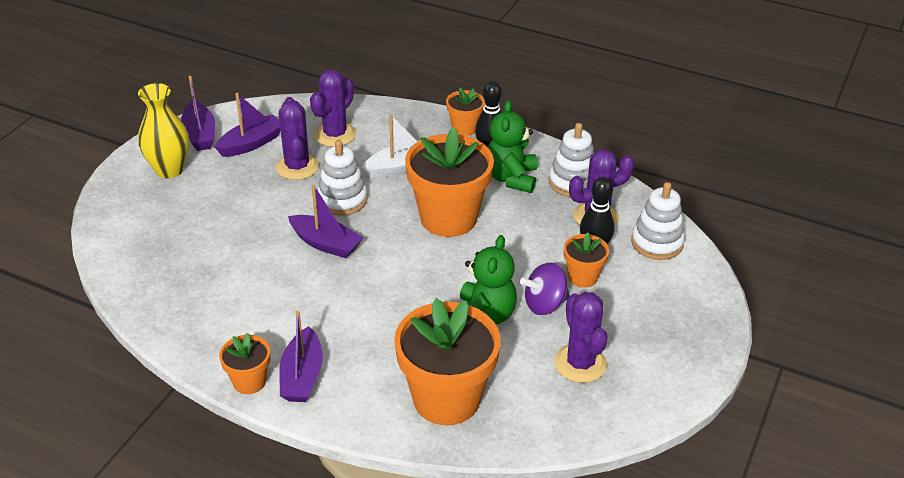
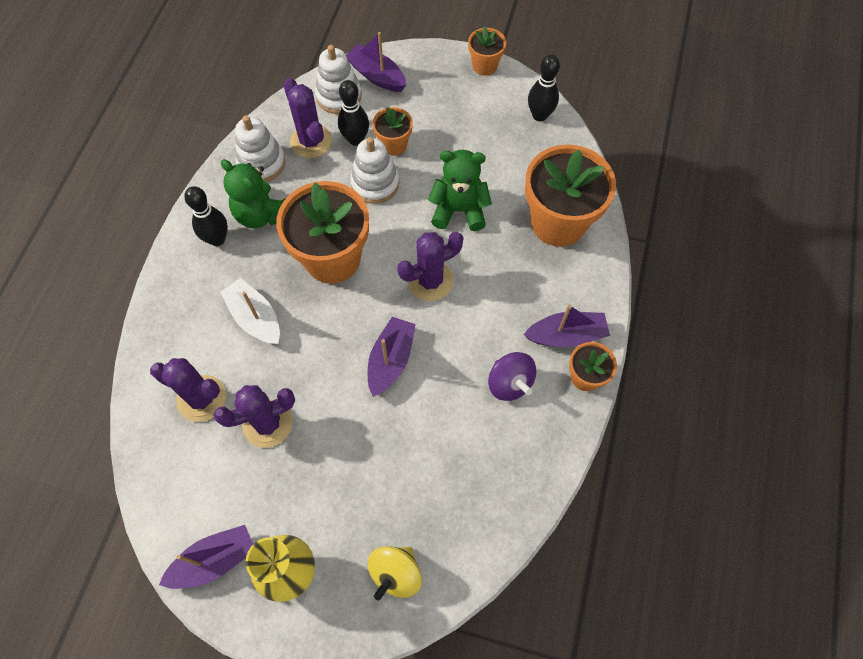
camera: 100 degrees left, 25 degrees up
(135, 224) = (396, 573): none -> yellow spinning top
(251, 144) = (228, 489): purple boat -> purple boat (377, 76)
(342, 200) = (319, 361): white stacking toy -> white stacking toy (375, 184)
(464, 128) = (178, 268): orange flower pot -> orange flower pot (484, 66)
(511, 178) = (262, 214): green teddy bear -> green teddy bear turned 45 degrees clockwise
(544, 304) = (434, 168): purple spinning top -> purple spinning top (509, 383)
(580, 363) = (494, 138): purple cactus -> purple cactus (430, 281)
(612, 414) = (539, 115): none -> black bowling pin

